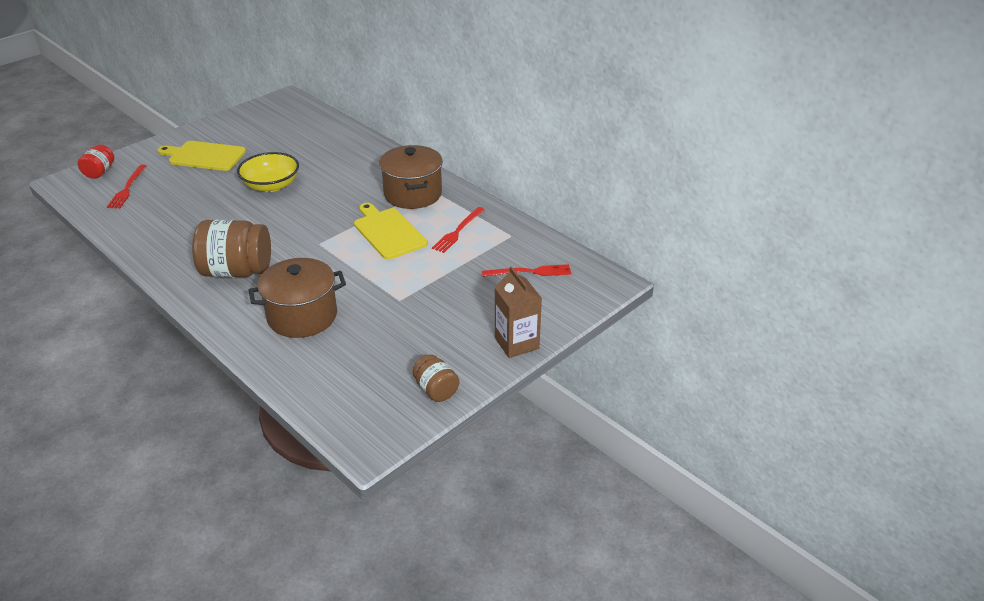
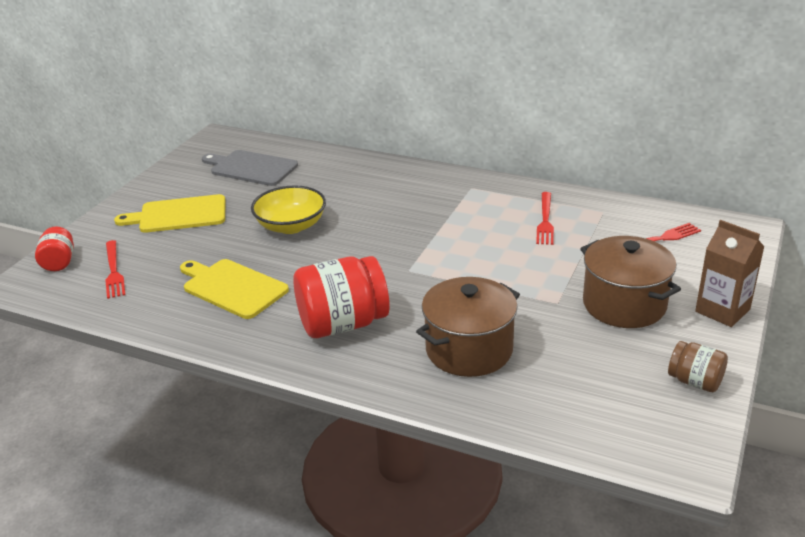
camera: 20 degrees left, 5 degrees down
(237, 271) = (343, 324): brown jar -> red jar
(286, 130) = (251, 168): none -> grey cutting board
(388, 232) = (473, 239): yellow cutting board -> yellow cutting board (232, 287)
(413, 194) = (459, 197): brown pot -> brown pot (624, 304)

